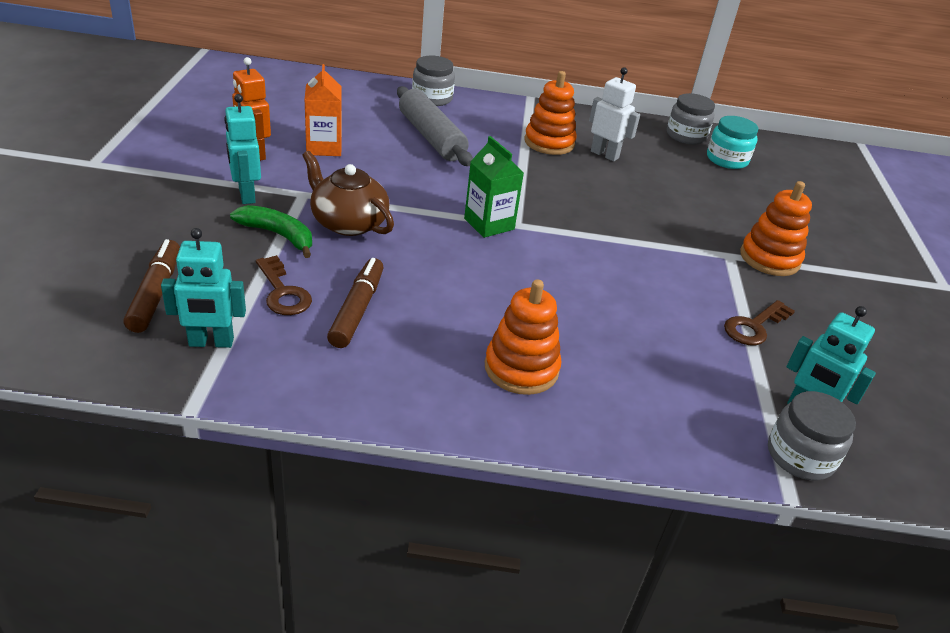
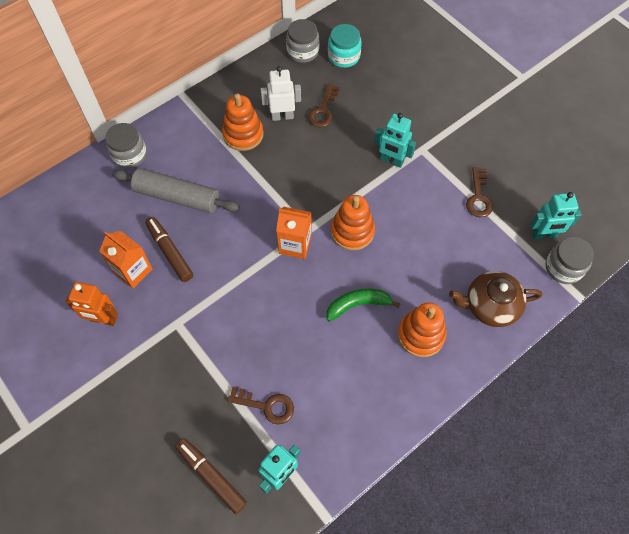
camera: 40 degrees left, 25 degrees up
(246, 195) = (150, 358): turquoise robot -> turquoise robot (391, 161)
(278, 235) = (209, 369): green banana -> green banana (358, 305)
(348, 223) = (229, 321): brown teapot -> brown teapot (490, 305)
(357, 310) = (313, 378): brown marker -> brown marker (170, 252)
(489, 224) = (295, 244): green carton -> orange carton
(653, 174) = (323, 110): none -> brown key
(769, 258) = (440, 133): orange stacking toy -> orange stacking toy (352, 231)

